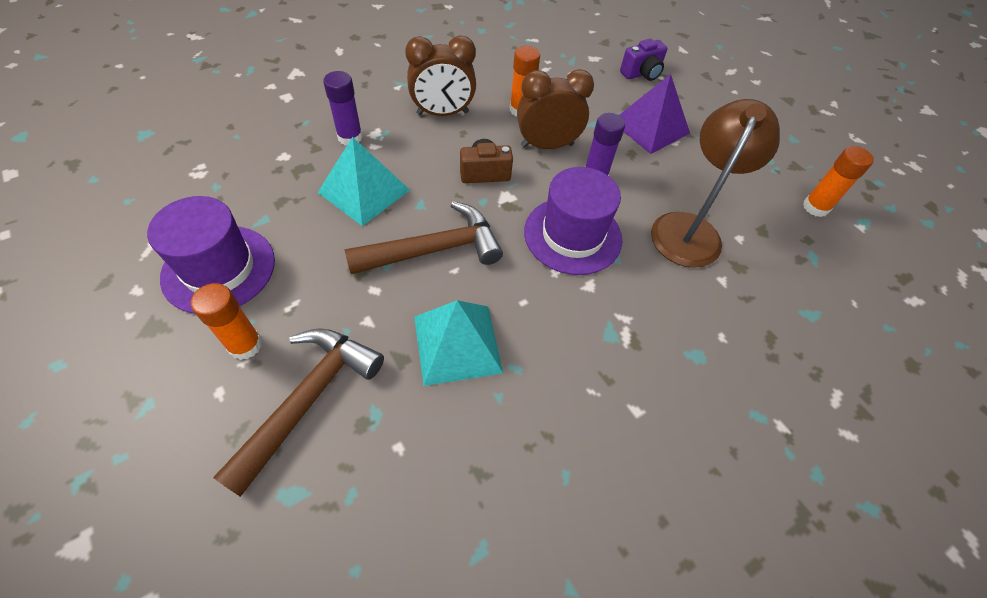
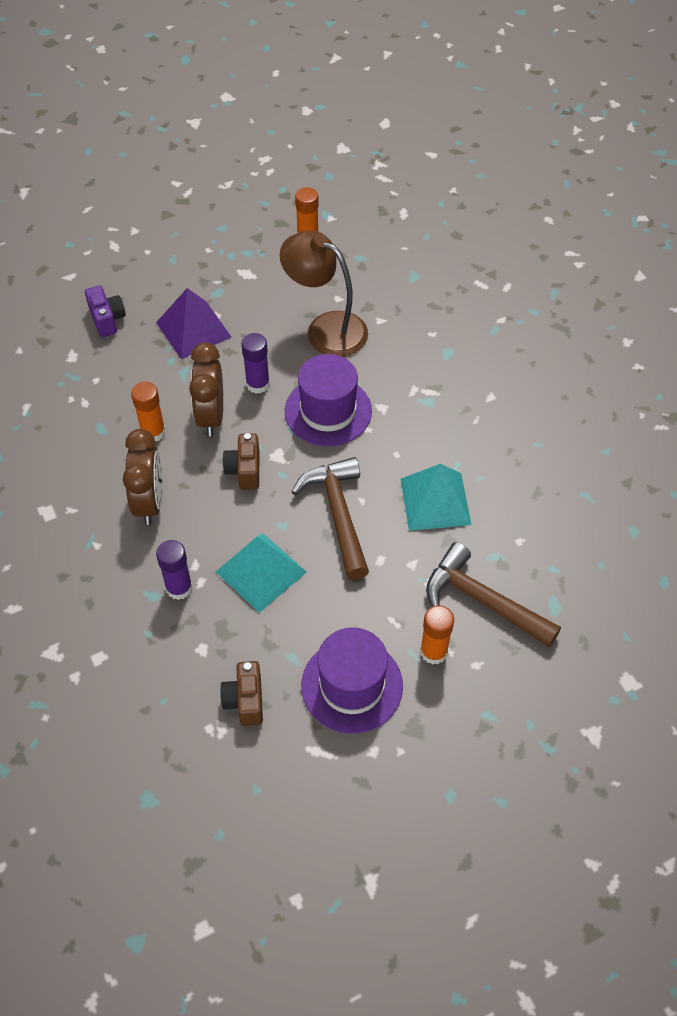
camera: 80 degrees left, 0 degrees up
(222, 187) = (245, 700): none -> brown camera

